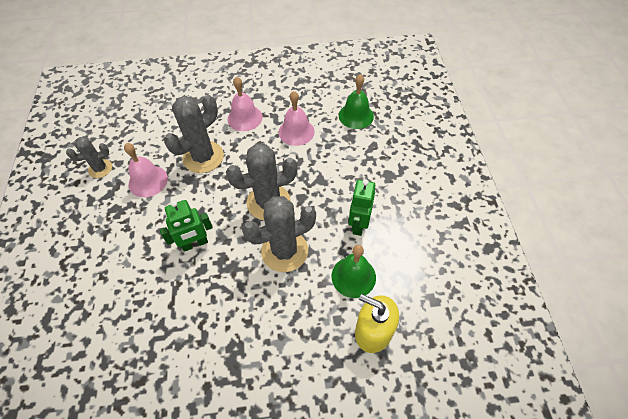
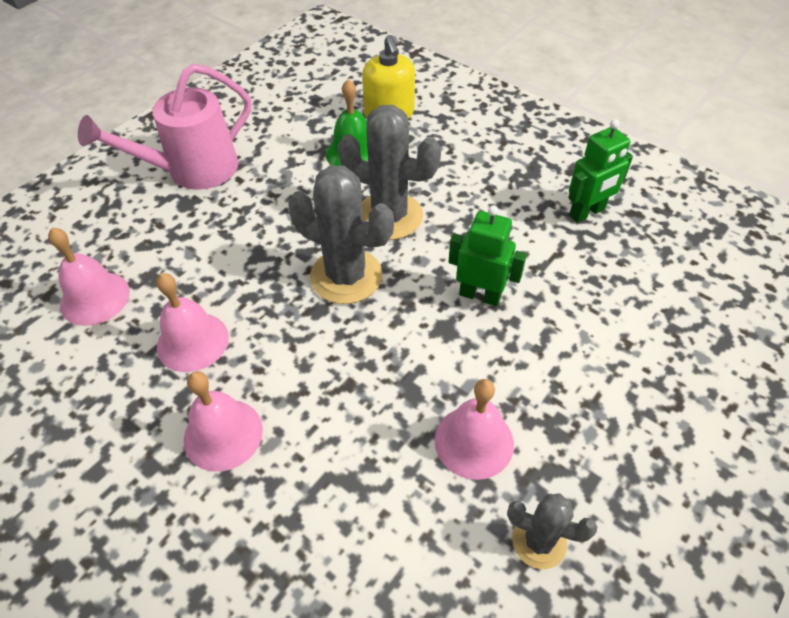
camera: 135 degrees left, 5 degrees down
(203, 157) = (357, 413): grey cactus -> none
(356, 115) = (95, 298): green bell -> pink bell
(358, 224) = (287, 185): green robot -> green robot (587, 213)
(414, 191) = (192, 171): none -> pink watering can

